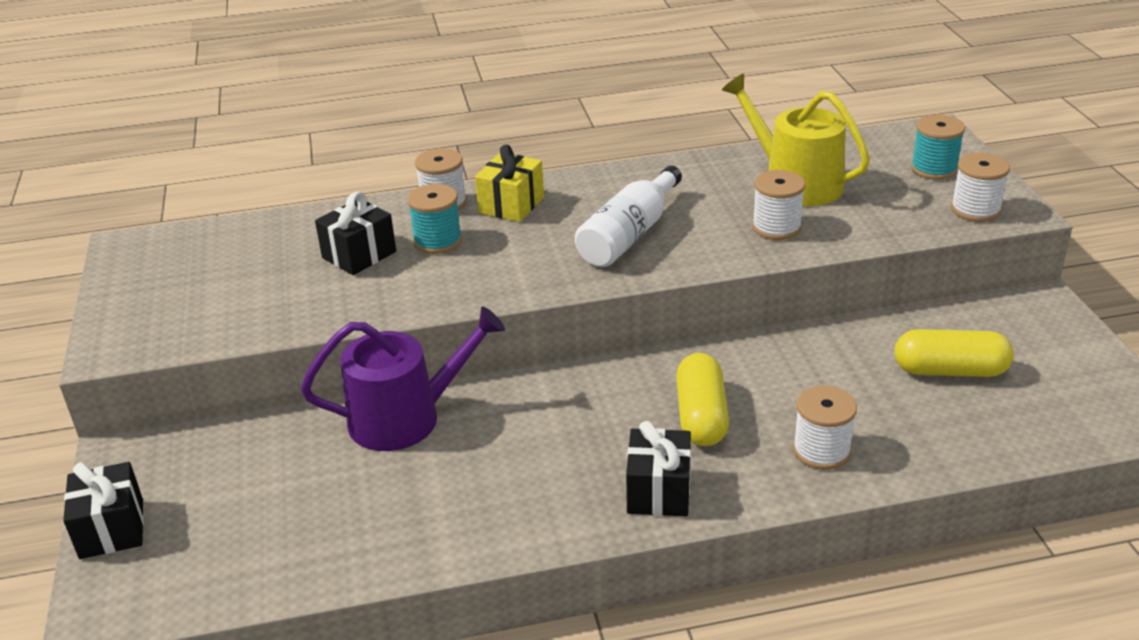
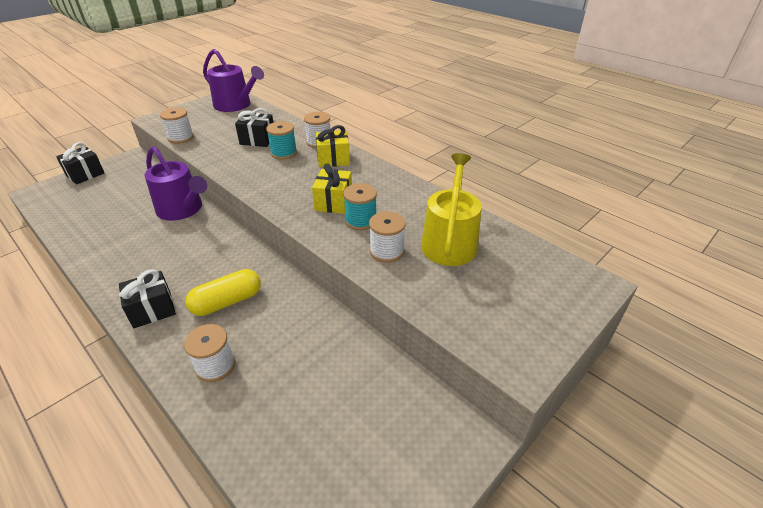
camera: 55 degrees right, 5 degrees up
(184, 249) = (235, 105): none -> purple watering can
(629, 234) = (333, 202): white bottle -> yellow gift
(934, 169) = (538, 299): turquoise spool -> turquoise spool (361, 220)
(950, 370) = (340, 406): yellow capsule -> none
(975, 209) = (500, 340): white spool -> white spool (181, 138)

